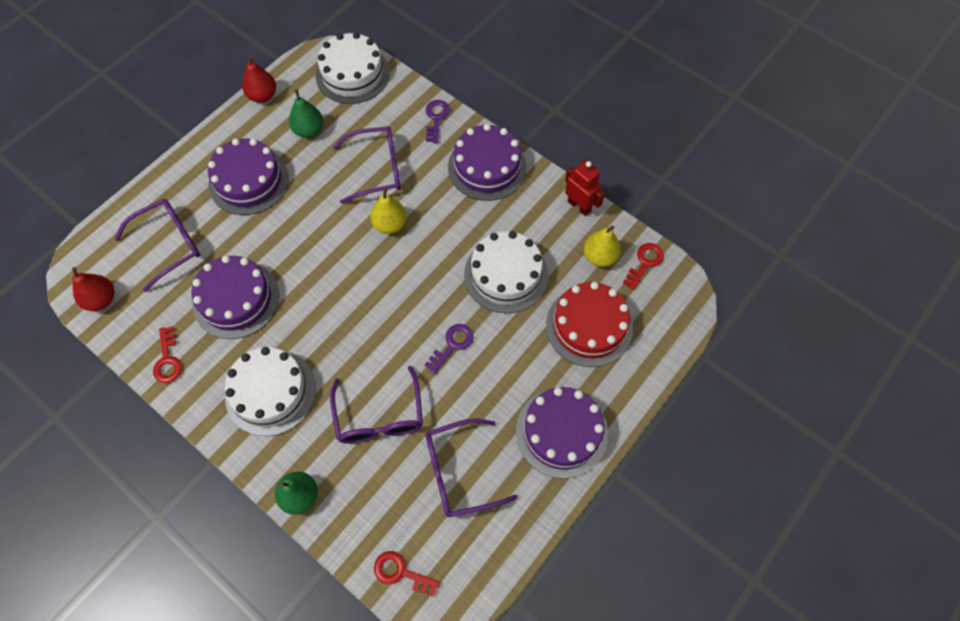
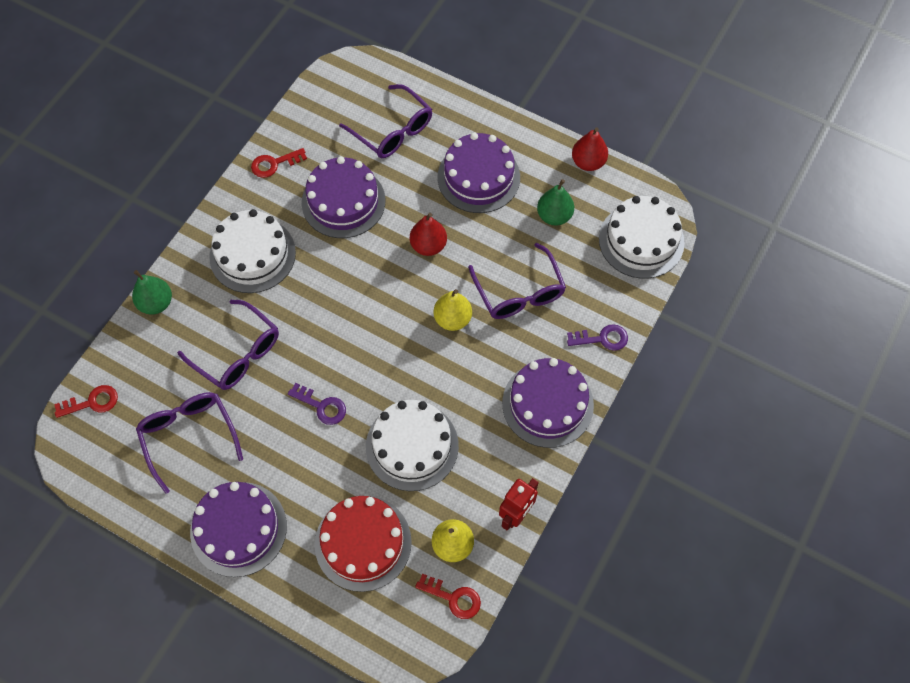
camera: 80 degrees right, 0 degrees up
(101, 300) = (326, 95): red pear -> red pear (428, 245)
(379, 417) = (238, 353): purple glasses -> purple glasses turned 120 degrees counterclockwise
(401, 573) = (92, 402): red key -> red key turned 60 degrees clockwise

